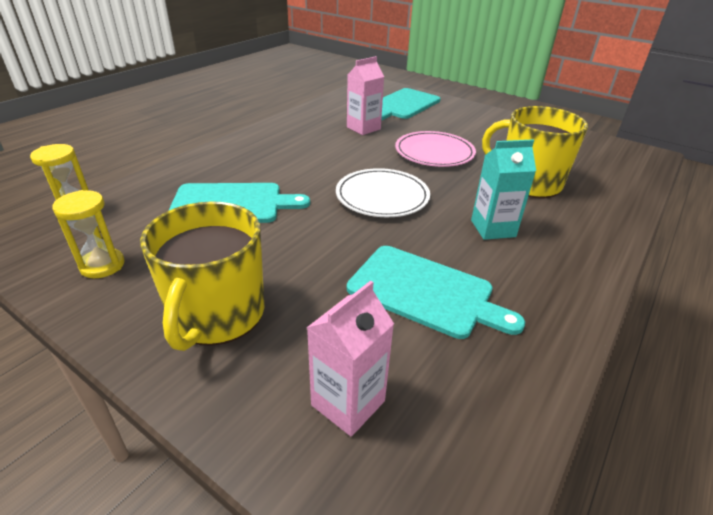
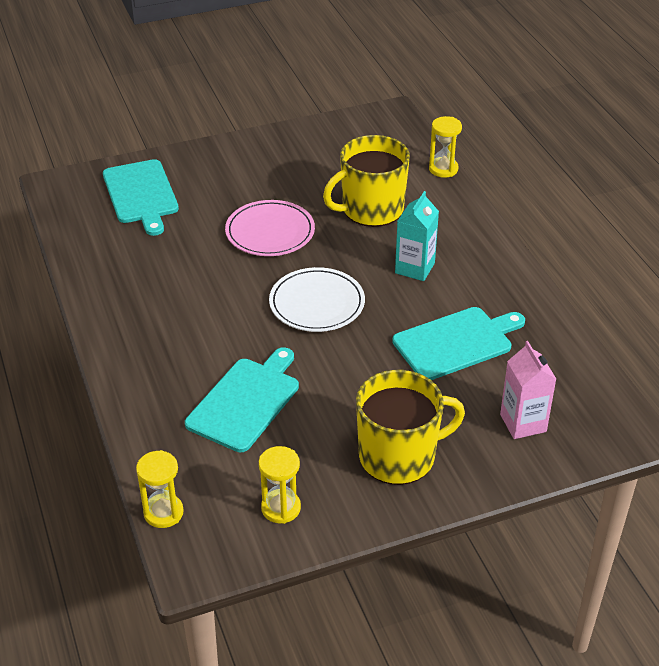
camera: 55 degrees left, 5 degrees up
(217, 314) = (399, 456): yellow mug -> yellow mug turned 60 degrees counterclockwise
(363, 128) = (170, 251): pink carton -> none
(639, 198) = (443, 169): none -> yellow hourglass

